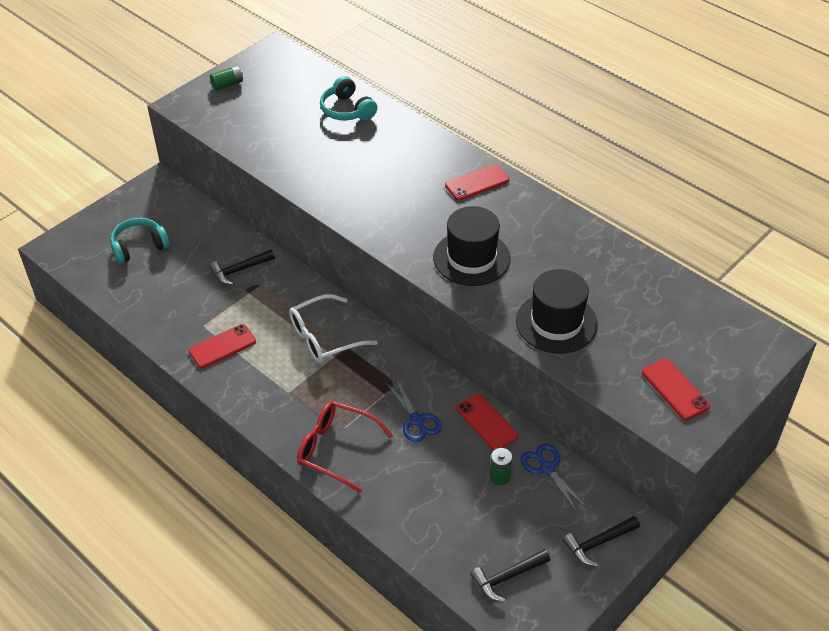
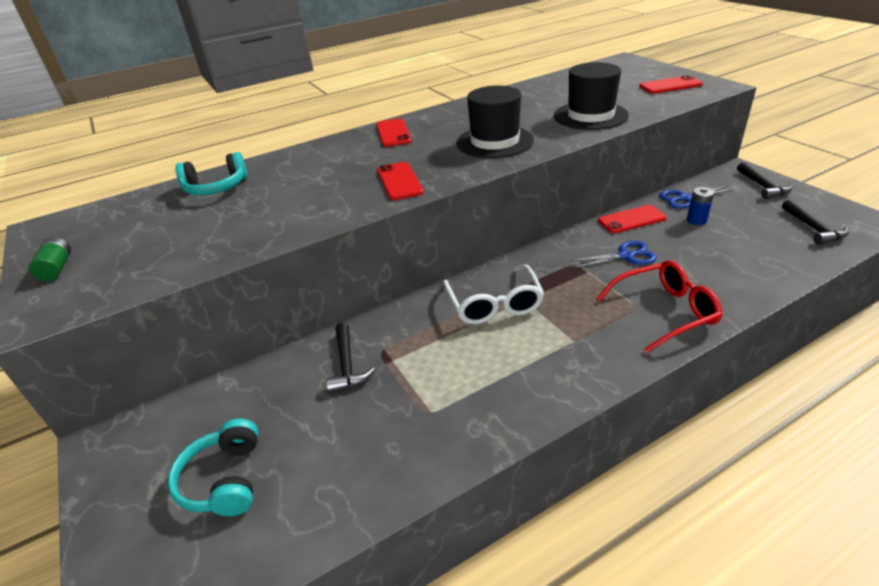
camera: 70 degrees left, 10 degrees down
(222, 346) = (478, 395): red phone -> red phone (399, 181)
(336, 449) = (664, 312): red glasses -> red glasses turned 150 degrees counterclockwise
(499, 476) = (696, 220): green battery -> blue battery

